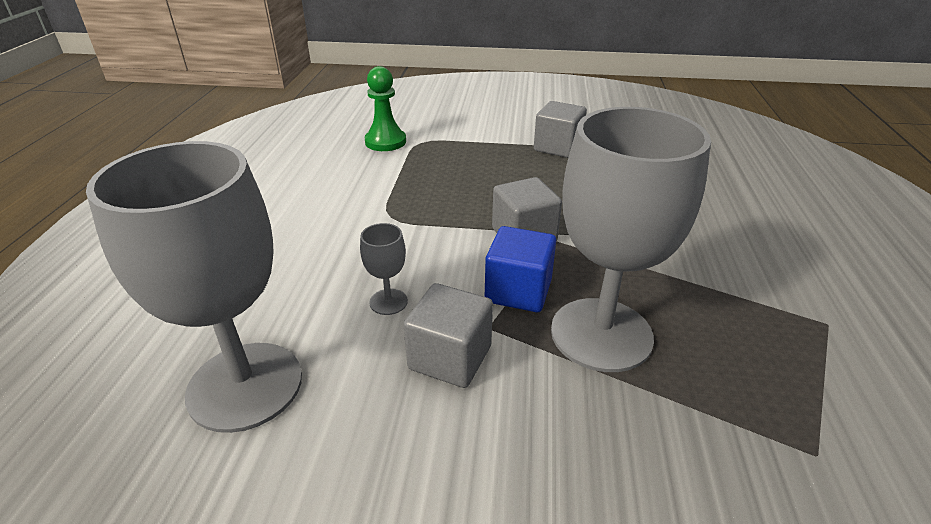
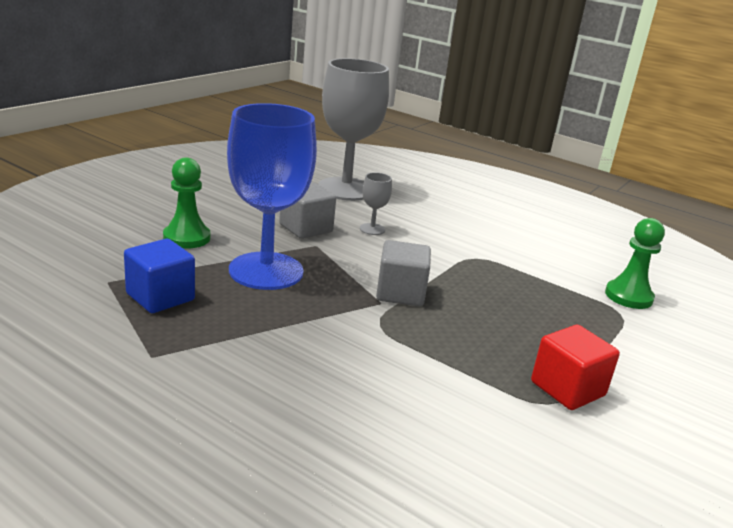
camera: 115 degrees right, 10 degrees down
(518, 291) = (337, 265): blue cube -> blue cube (160, 297)
(557, 147) = (567, 389): grey cube -> red cube
(601, 334) = (266, 271): grey goblet -> blue goblet
(624, 463) = (186, 238): none -> green pawn

